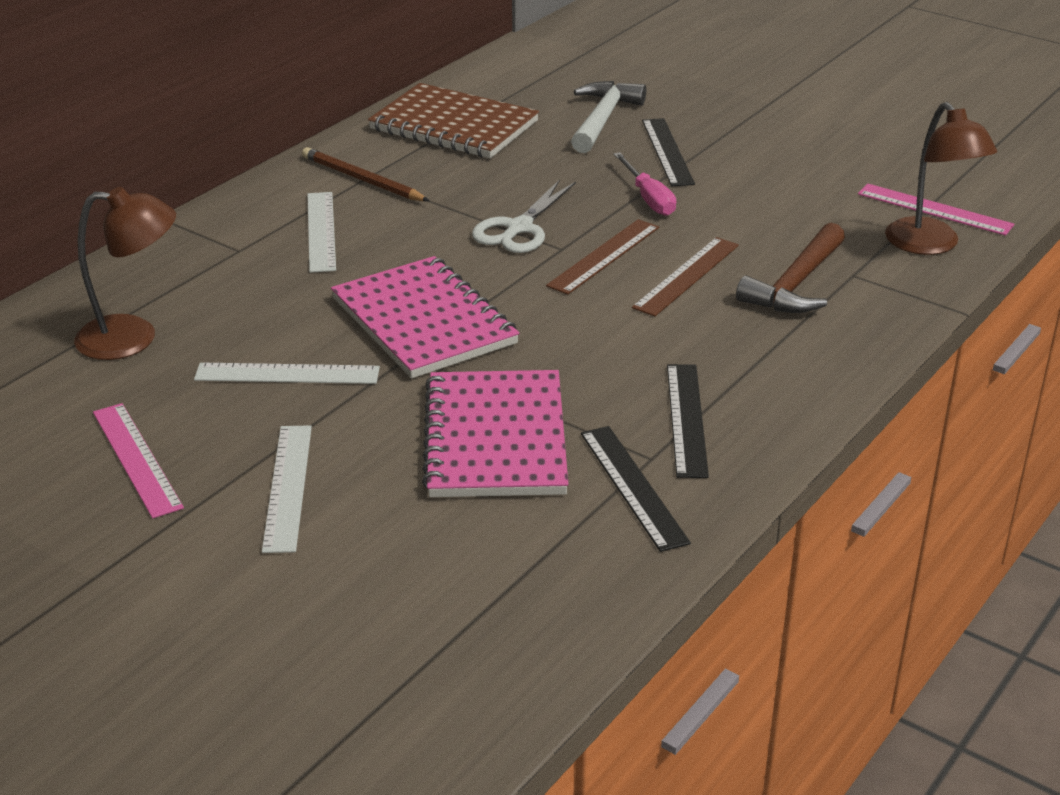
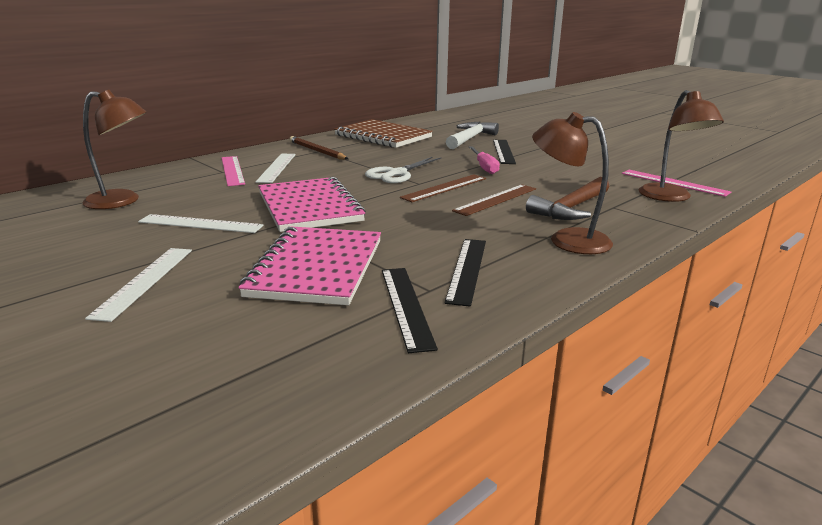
camera: 10 degrees right, 10 degrees down
(136, 459) = (58, 257): pink ruler -> pink ruler (232, 170)
(801, 350) = (567, 240): none -> brown lamp

